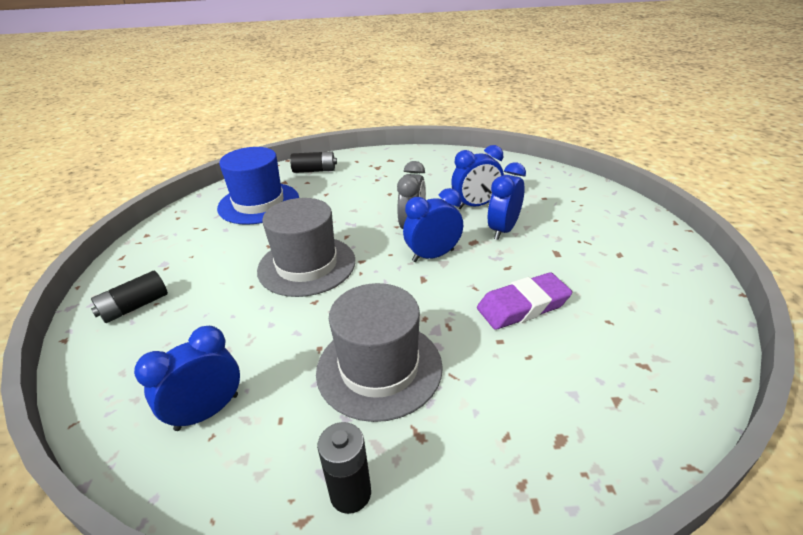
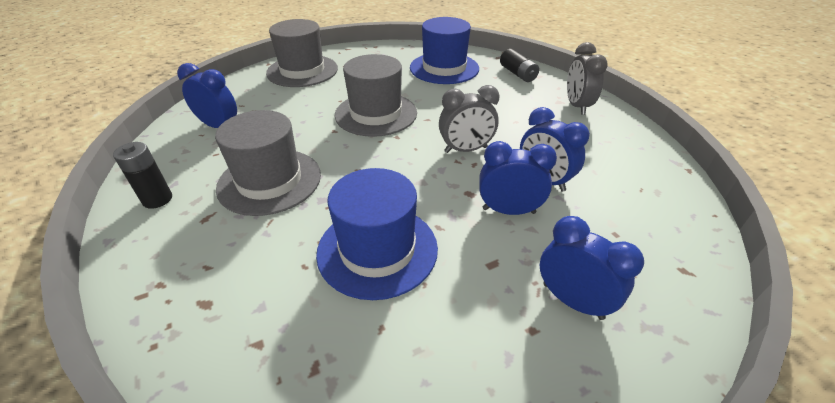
camera: 65 degrees right, 5 degrees up
(134, 306) = (302, 71): black battery -> grey hat
(390, 162) = (576, 106): none -> grey clock
(433, 255) = (428, 173): blue clock -> blue clock (572, 301)
(523, 306) = (377, 250): purple eraser -> blue hat

